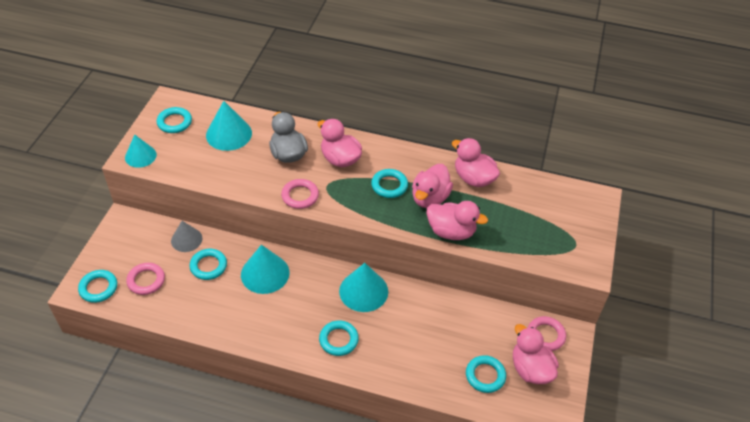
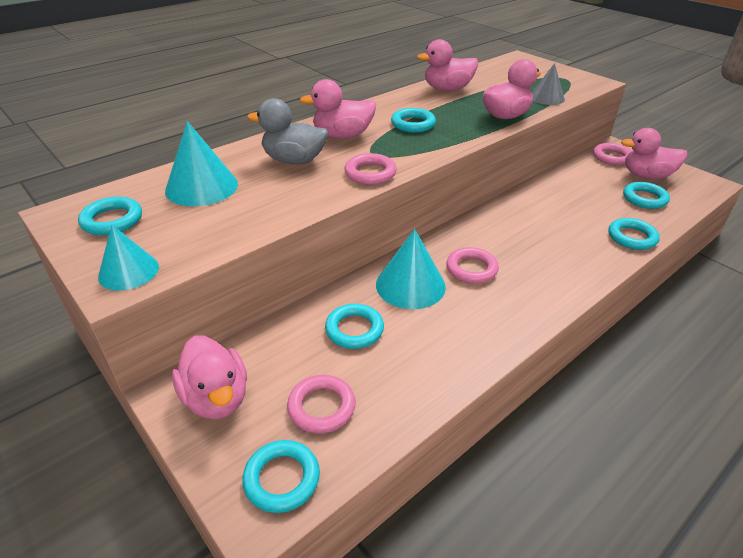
camera: 55 degrees left, 10 degrees down
(186, 239) = (286, 334): grey cone -> grey cone (546, 98)
(303, 297) = (471, 269): none -> pink ring
(338, 340) = (552, 266): turquoise ring -> turquoise ring (632, 237)
(363, 291) = (493, 227): turquoise cone -> none
(430, 198) = (452, 112): pink duck -> pink duck (216, 398)

